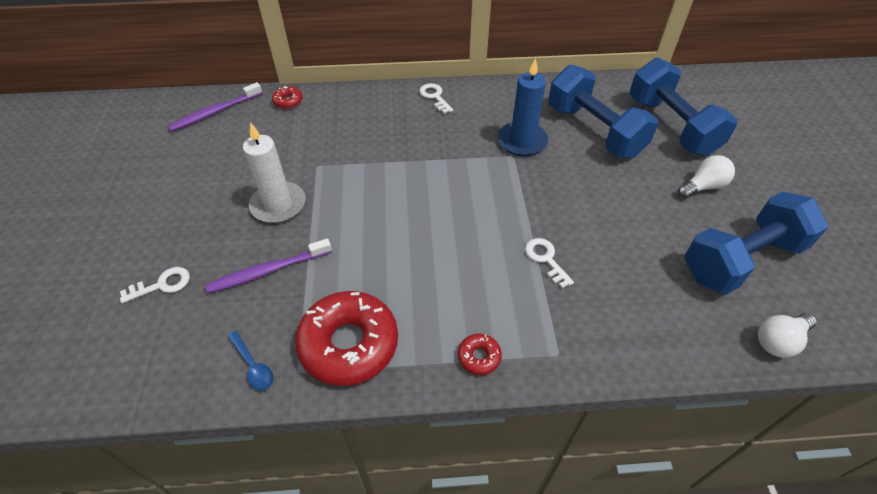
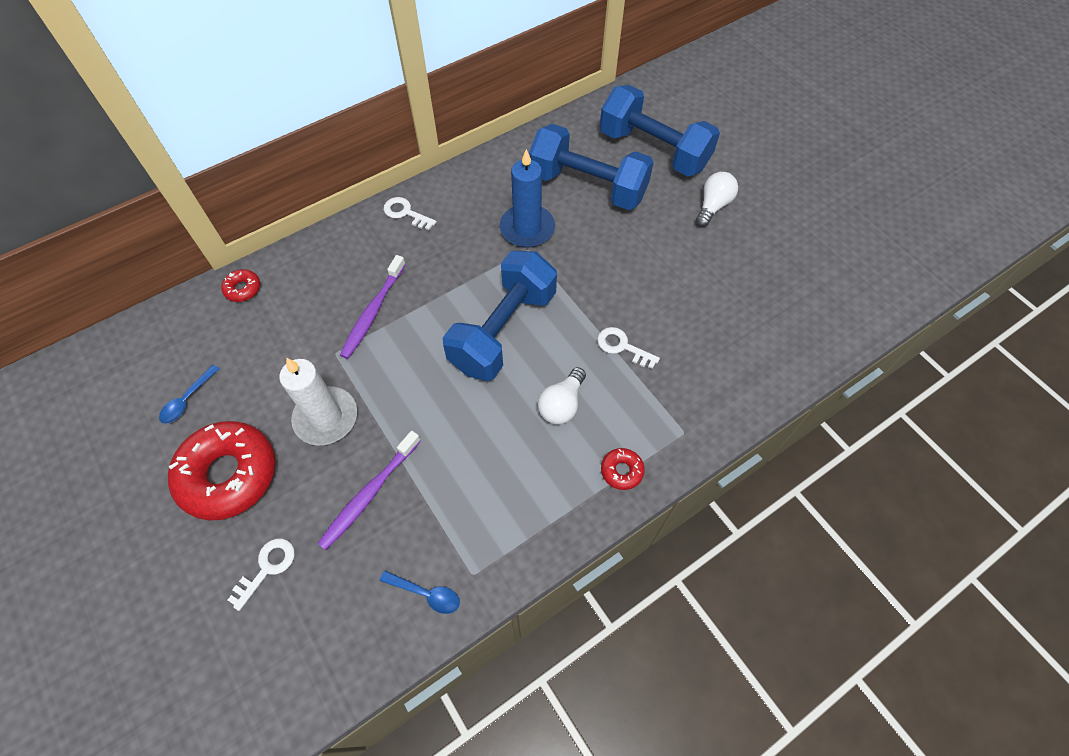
camera: 30 degrees left, 10 degrees up
(201, 153) = (187, 400): none -> blue spoon
(215, 112) = (163, 341): purple toothbrush -> purple toothbrush (373, 311)
(349, 344) = (501, 523): red donut -> red donut (228, 474)
(741, 260) = (778, 267): blue dumbbell -> blue dumbbell (503, 330)
(779, 341) = (839, 329): white light bulb -> white light bulb (562, 404)

